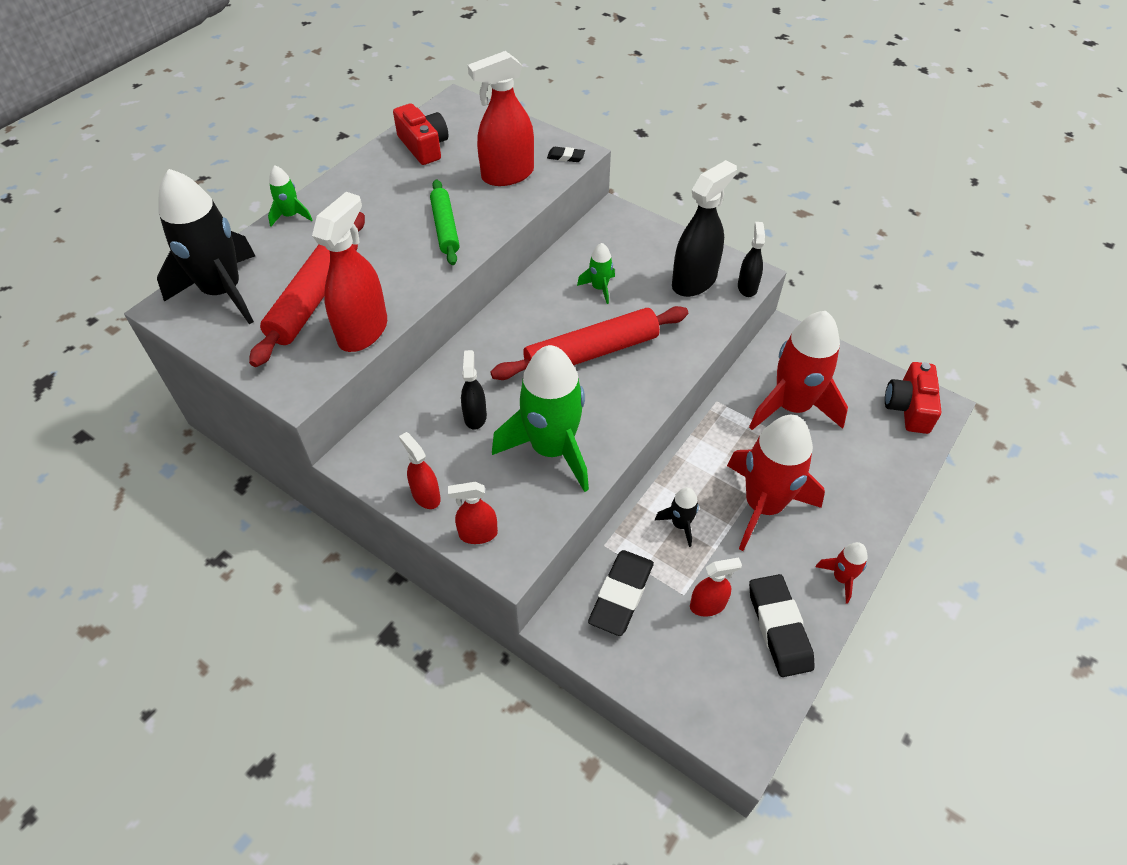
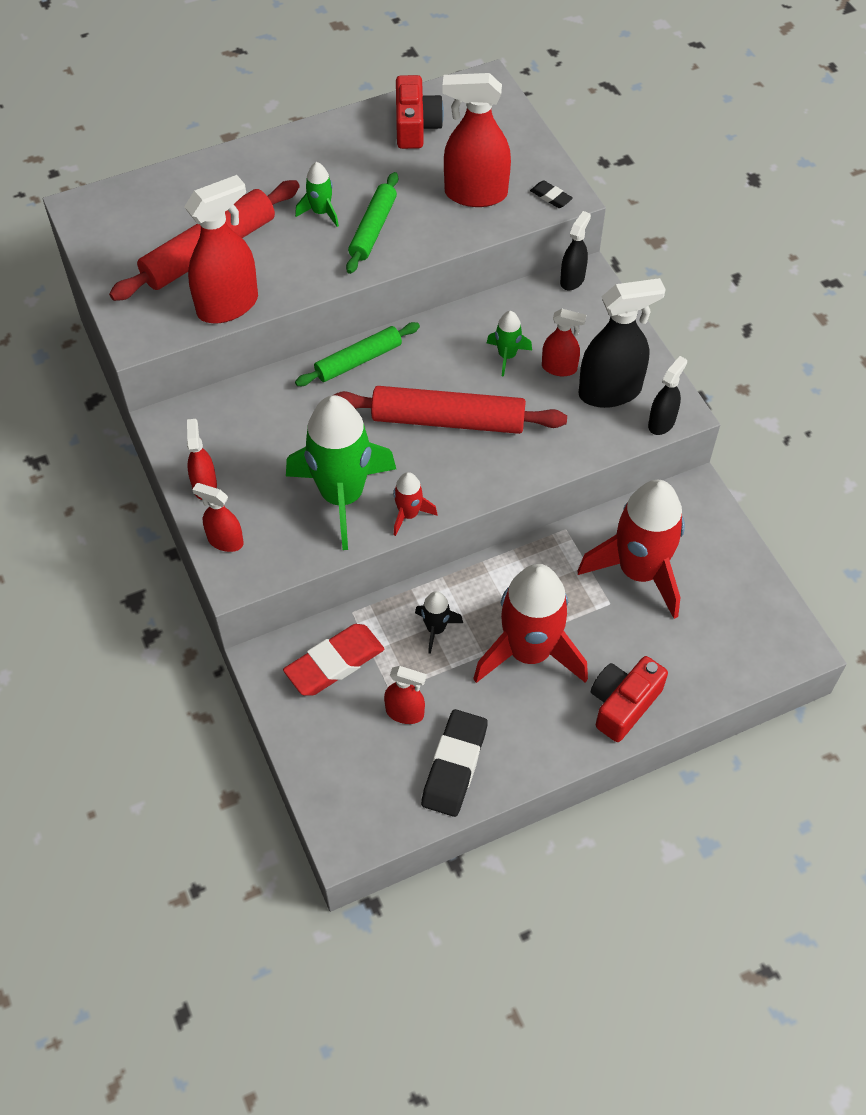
camera: 30 degrees right, 5 degrees up
(223, 292) = (134, 212): black rocket -> none
(291, 216) = (240, 155): green rocket -> green rocket (321, 212)
(475, 416) = (296, 432): black spray bottle -> black spray bottle (572, 279)
(486, 339) = (358, 360): none -> green rolling pin
(621, 595) = (334, 663): black eraser -> red eraser
(644, 280) = (559, 368): none -> red spray bottle
(841, 578) = (549, 755): red rocket -> red rocket (409, 514)
(908, 407) = (764, 632): red camera -> red camera (623, 704)

